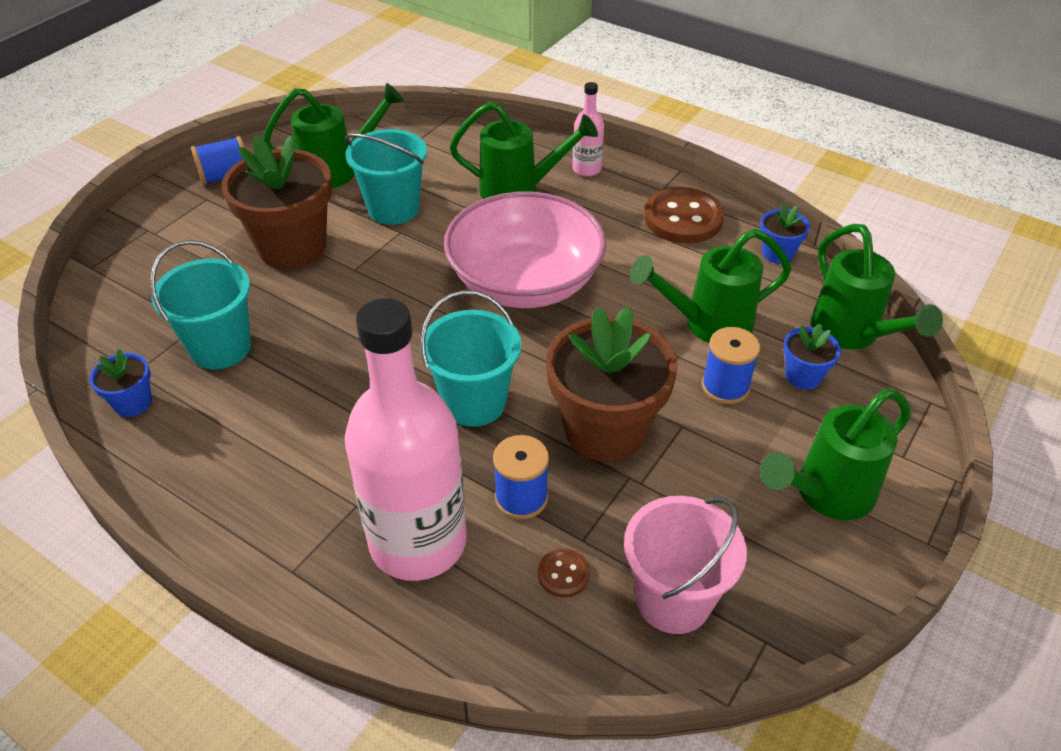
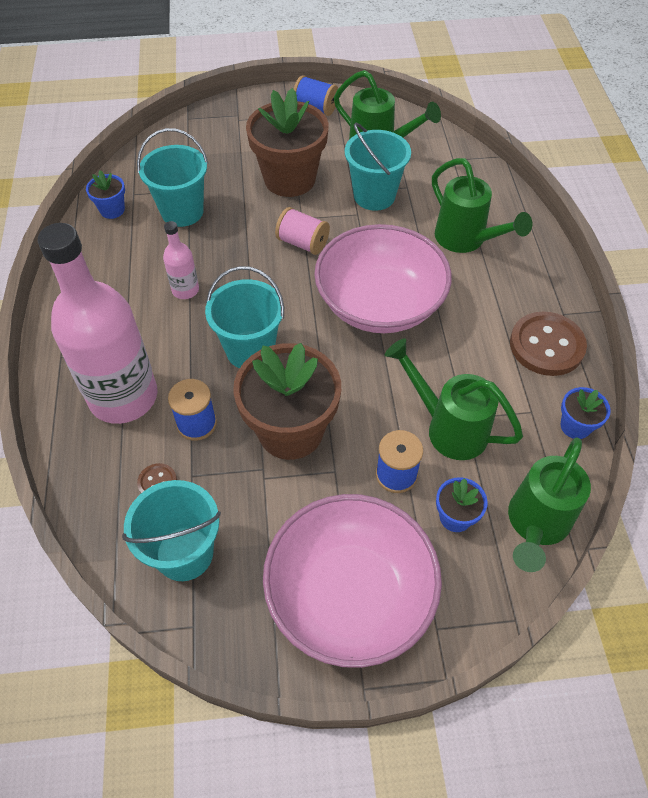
camera: 50 degrees right, 10 degrees up
(387, 287) = (302, 243): none -> pink spool
(586, 169) = (533, 259): pink bottle -> pink bottle (185, 290)
(673, 600) = (184, 553): pink bucket -> turquoise bucket
(825, 494) = (350, 594): green watering can -> pink bowl

